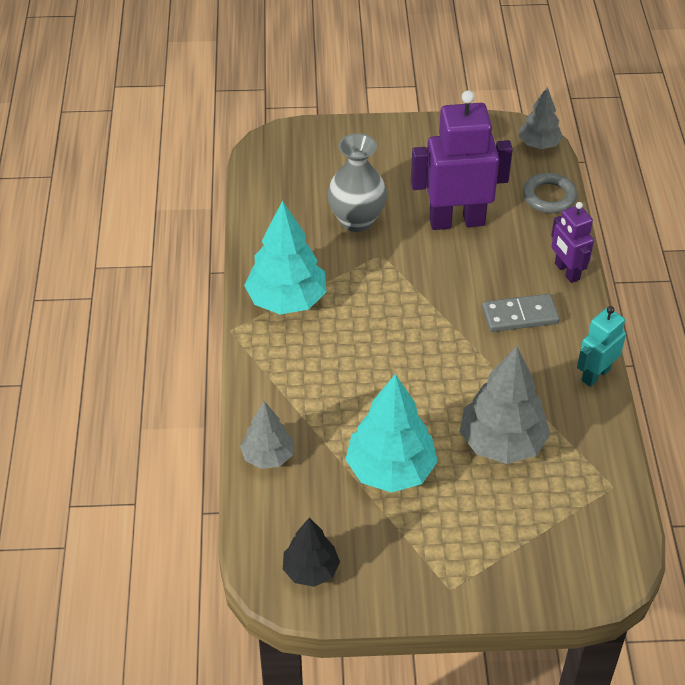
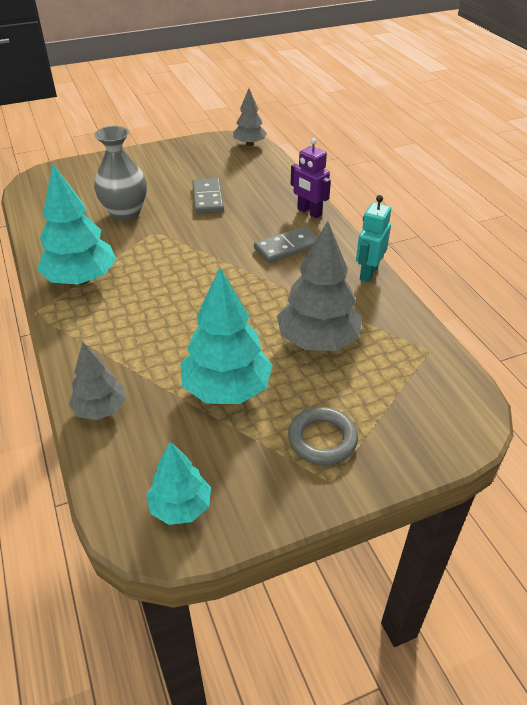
camera: 20 degrees left, 5 degrees down
(311, 570) = (180, 507): black tree -> turquoise tree
(456, 221) = (208, 198): purple robot -> grey domino
(549, 197) = (272, 171): grey ring -> grey ring (322, 439)

